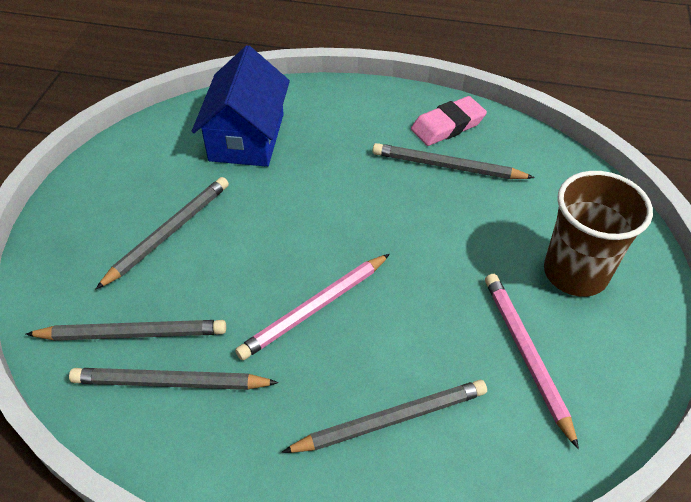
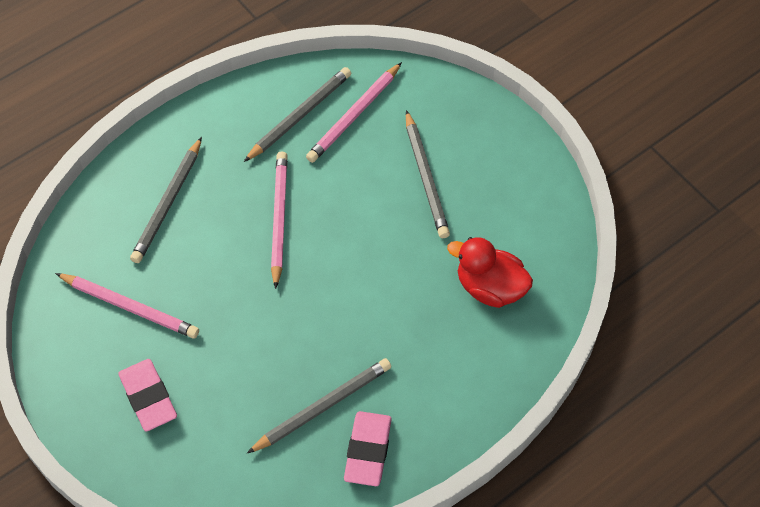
camera: 130 degrees right, 10 degrees up
(132, 334) = (354, 115): grey pencil -> pink pencil
(247, 137) = (490, 287): blue house -> red duck
(575, 273) = (148, 397): brown cup -> pink eraser

